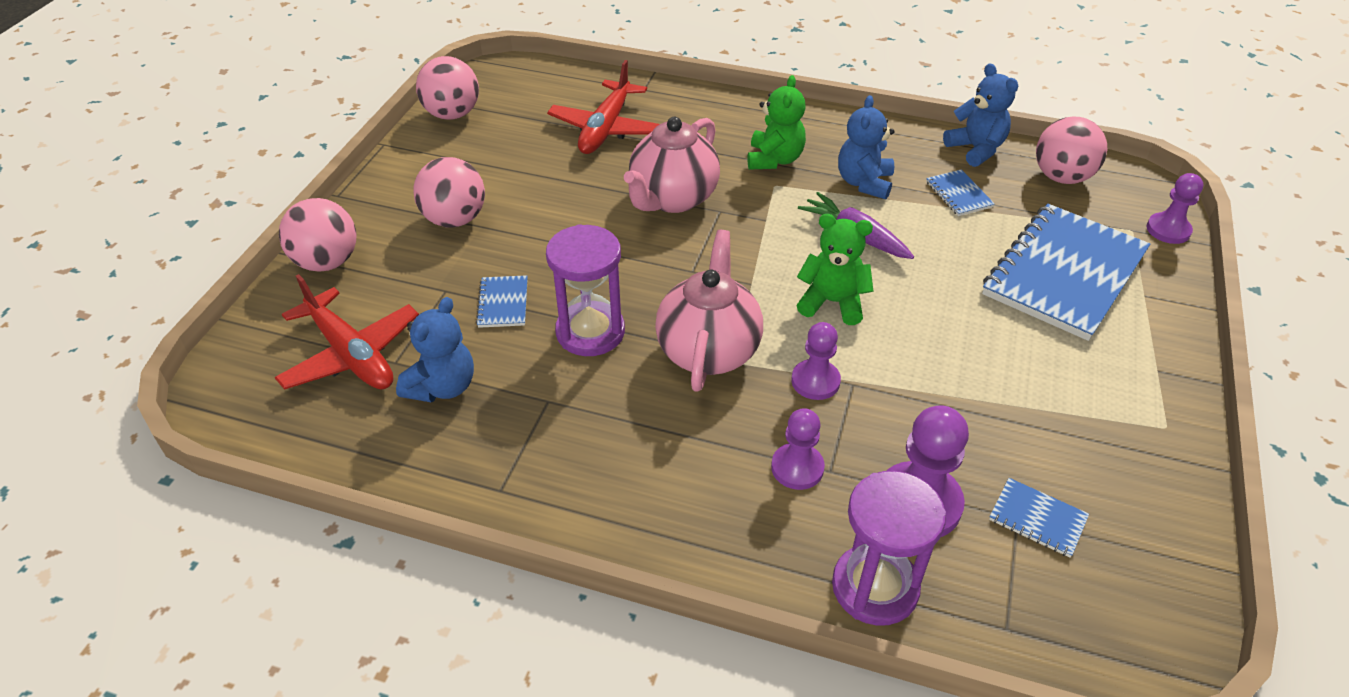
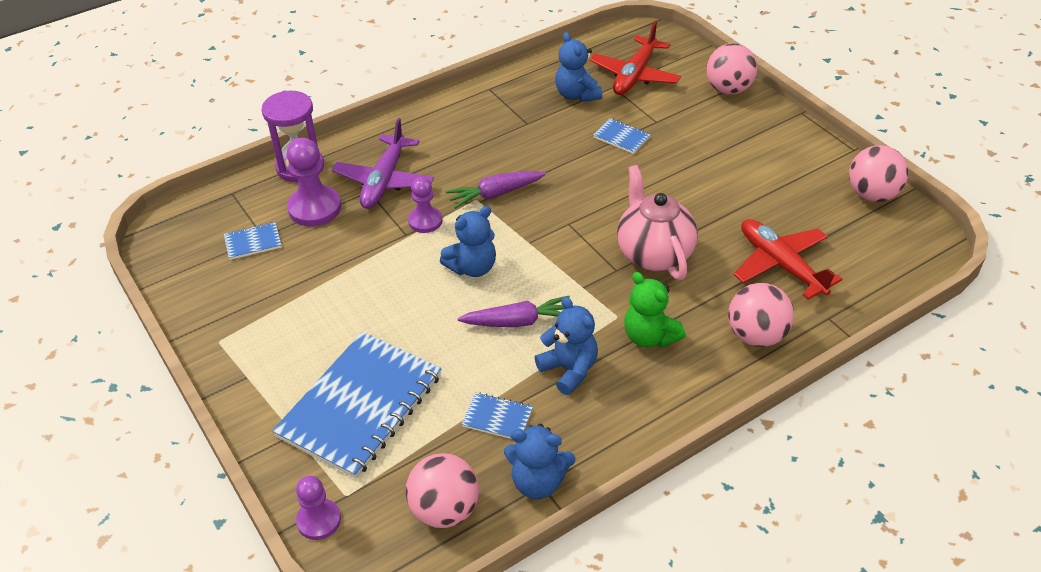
camera: 130 degrees right, 0 degrees up
(351, 354) = (634, 75): red plane -> red plane turned 60 degrees counterclockwise
(455, 219) = (726, 149): pink ball -> pink ball (756, 335)
(590, 332) = (561, 158): purple hourglass -> none
(708, 350) = (495, 194): pink teapot -> purple carrot
(797, 468) = (384, 181): purple pawn -> purple plane
(832, 302) = (472, 267): green teddy bear -> blue teddy bear
(1064, 273) = (360, 406): blue notebook -> blue notebook turned 45 degrees clockwise

